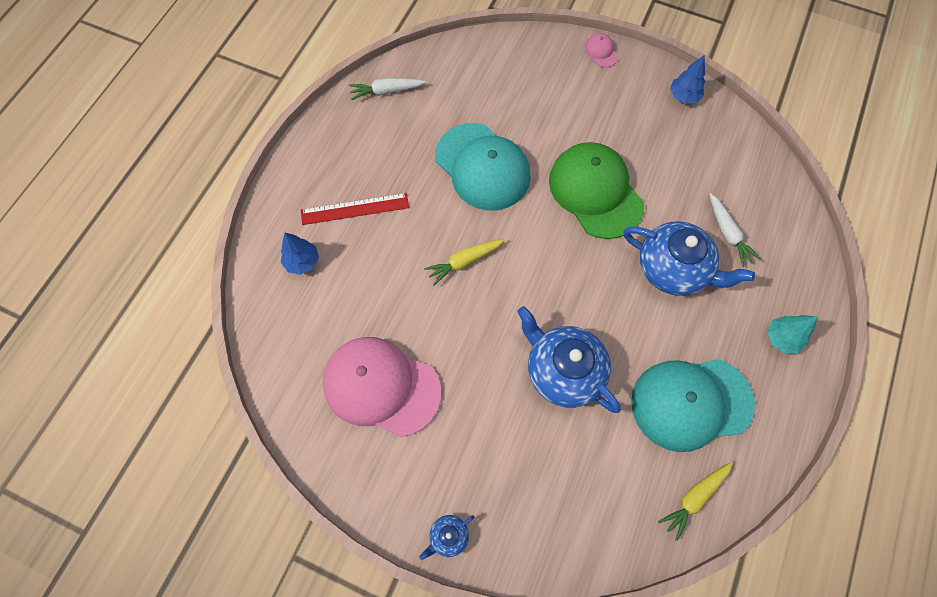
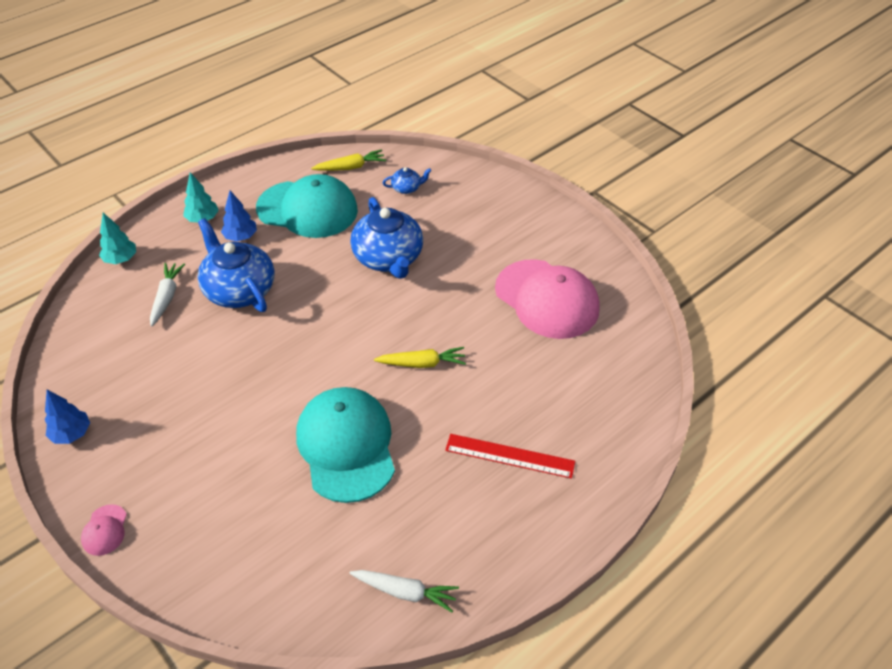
camera: 155 degrees left, 20 degrees down
(302, 262) = (586, 423): blue tree -> blue tree (241, 237)
(448, 536) = (534, 203): blue teapot -> blue teapot (407, 188)
(595, 192) = (251, 375): green cap -> none
(807, 255) = (121, 259): none -> turquoise tree

